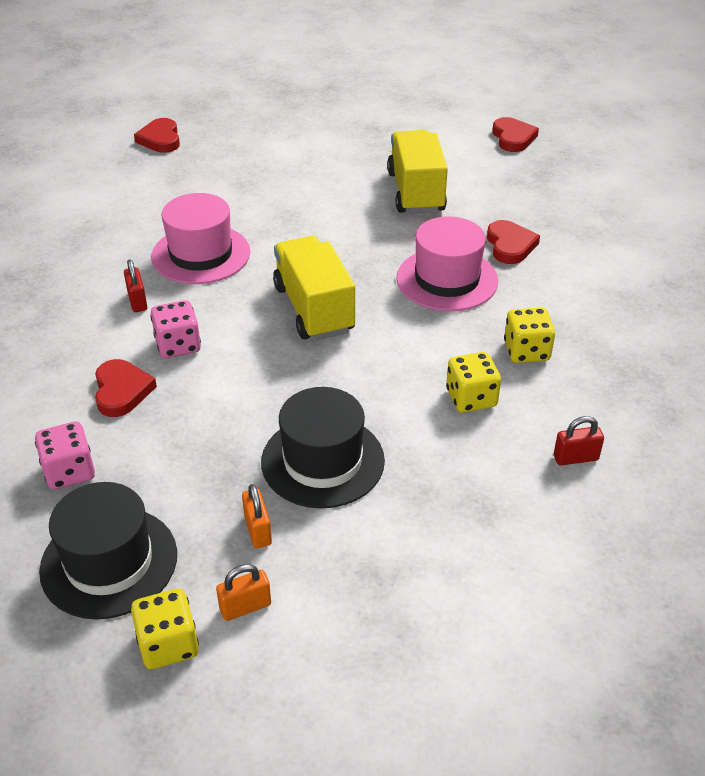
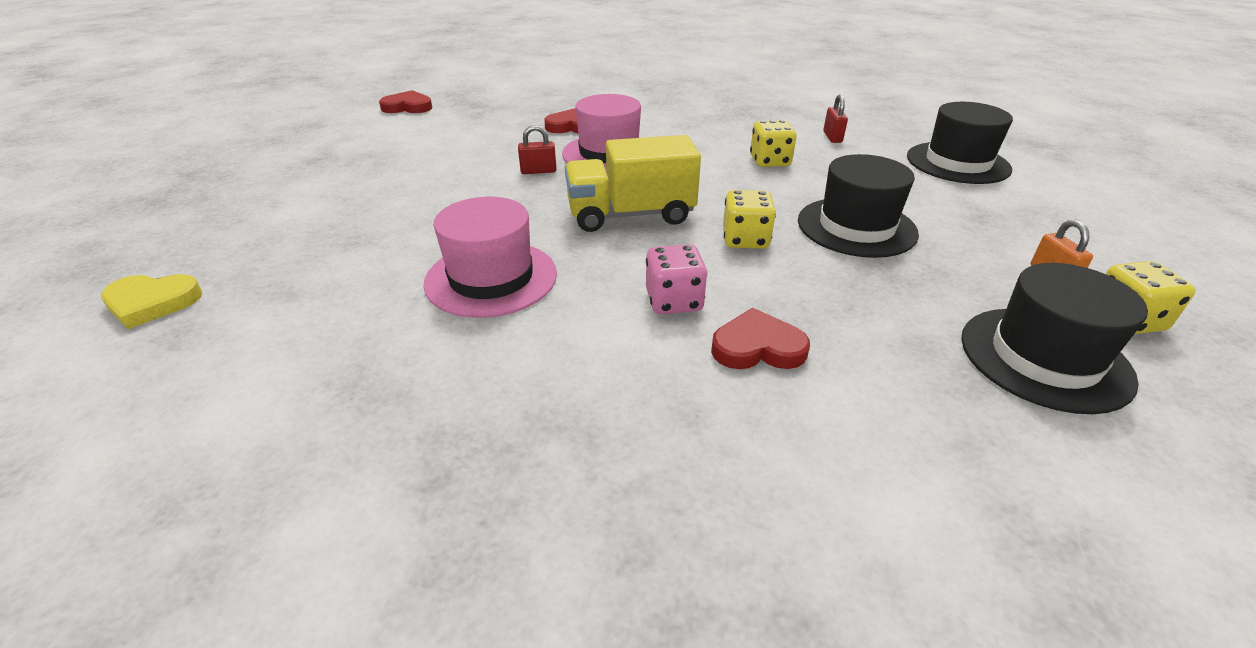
camera: 80 degrees left, 5 degrees down
(69, 471) = (914, 392): pink dice -> none
(137, 301) = (571, 332): red padlock -> red padlock (538, 171)
(160, 139) = (152, 303): red heart -> yellow heart
(257, 530) = (956, 264): orange padlock -> none
(415, 192) = (459, 152): yellow truck -> none
(526, 351) = (714, 137): yellow dice -> yellow dice (745, 239)
(535, 582) = (957, 163): none -> black hat

